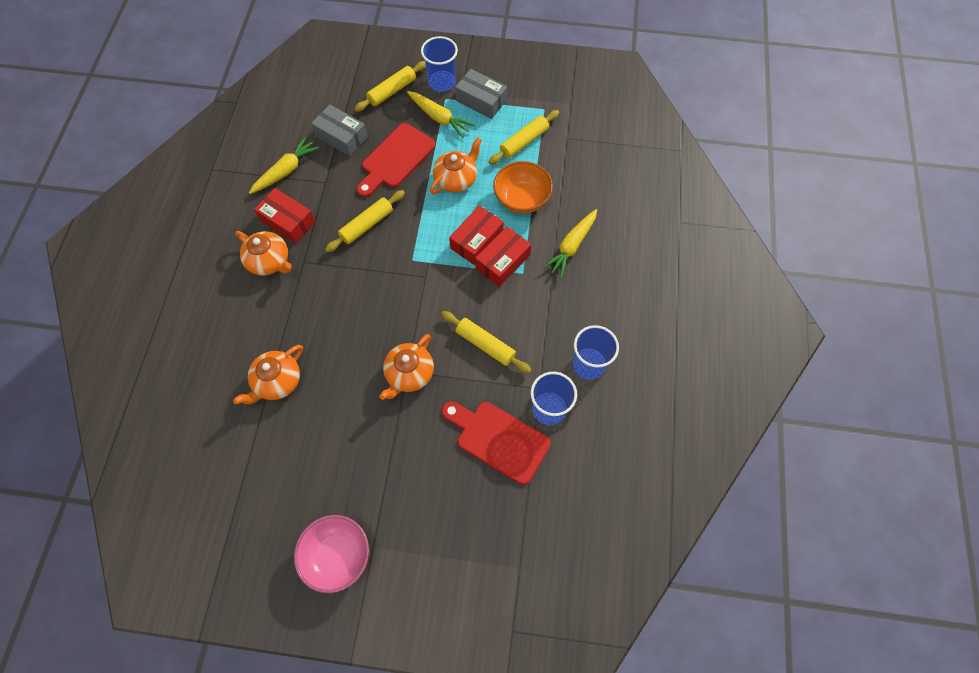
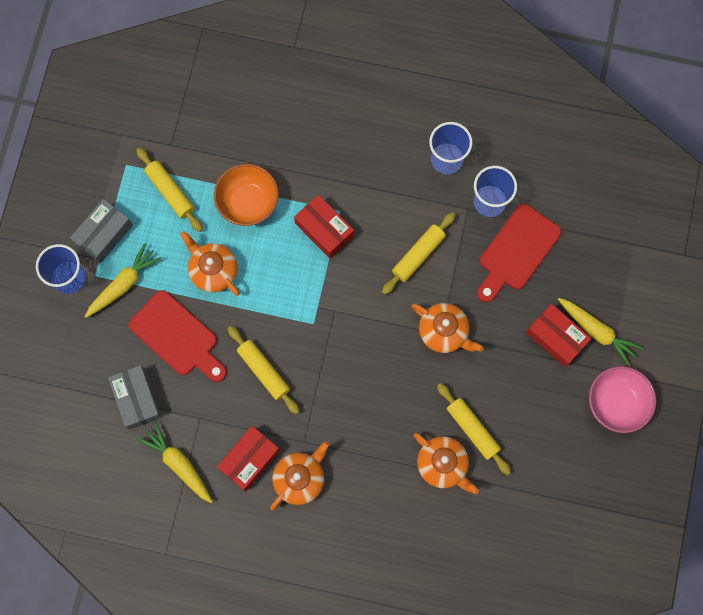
camera: 85 degrees left, 10 degrees up
(341, 137) = (137, 399): grey box -> grey box turned 60 degrees counterclockwise
(392, 91) = (75, 338): yellow rolling pin -> yellow rolling pin (472, 429)
(476, 240) = (295, 254): red box -> red box (556, 338)
(571, 246) = (312, 158): yellow carrot -> yellow carrot (597, 331)

